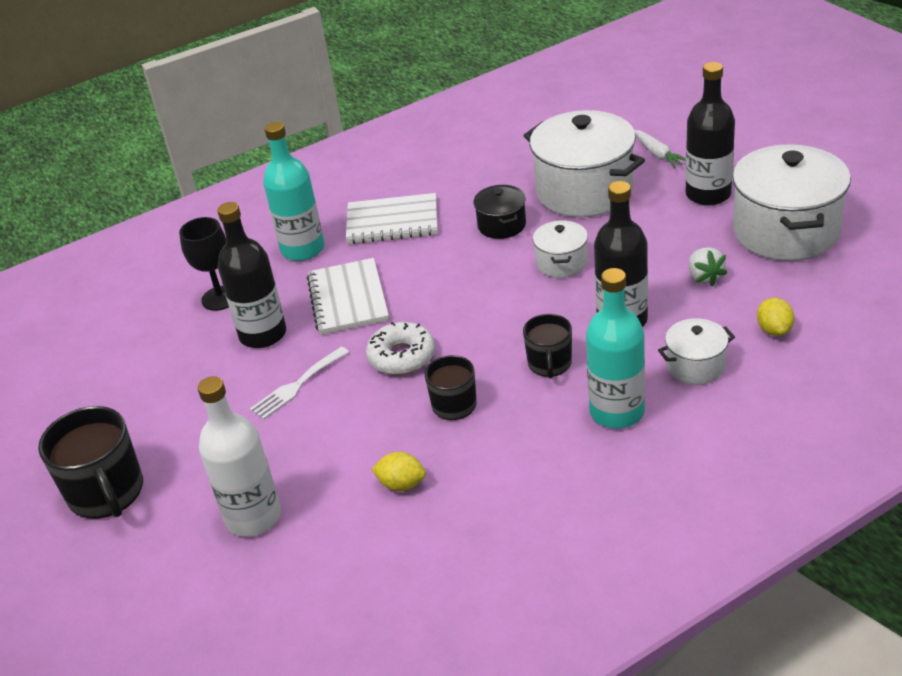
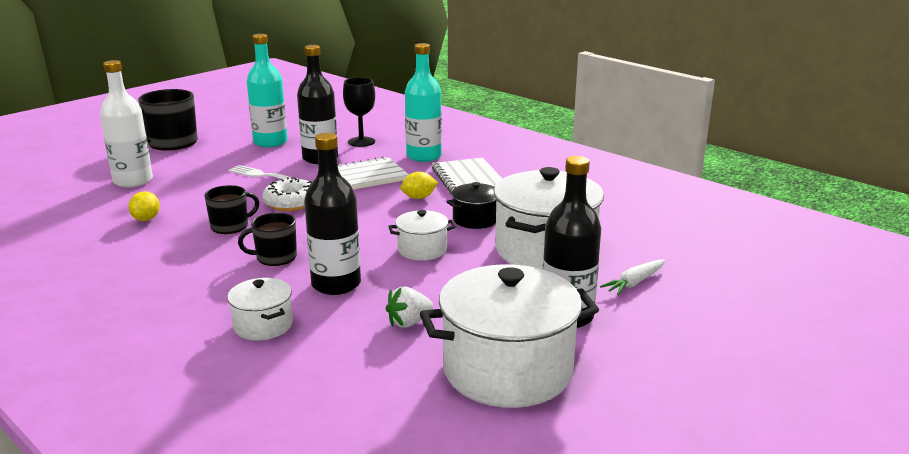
camera: 70 degrees right, 15 degrees down
(617, 412) = (205, 291): turquoise bottle -> turquoise bottle (270, 142)
(774, 330) = (318, 368): yellow lemon -> yellow lemon (419, 197)

